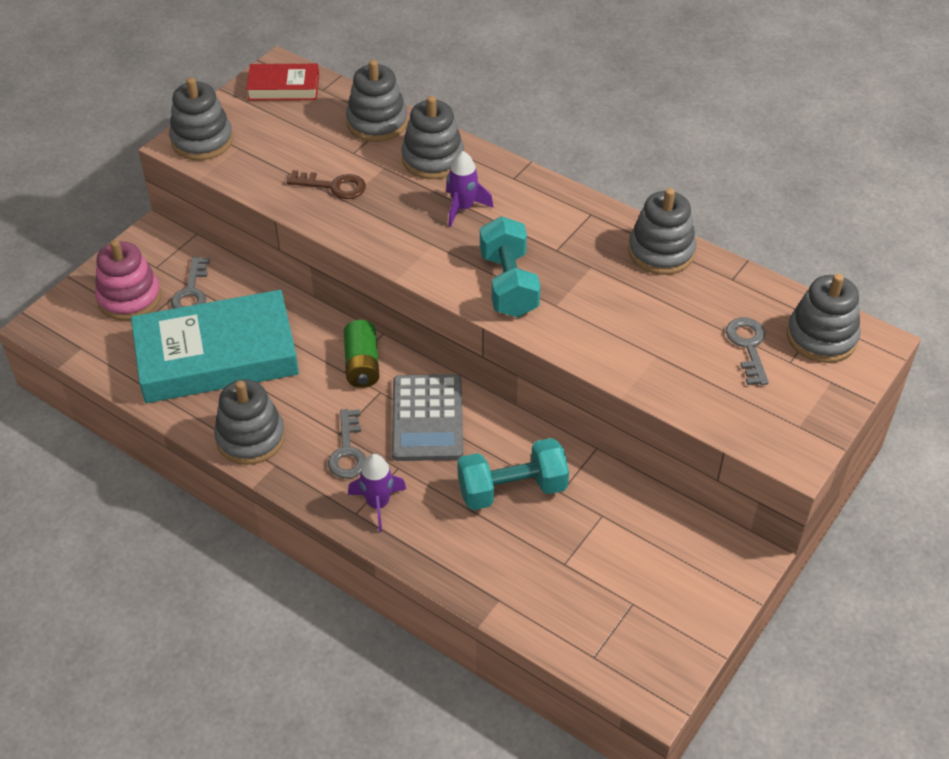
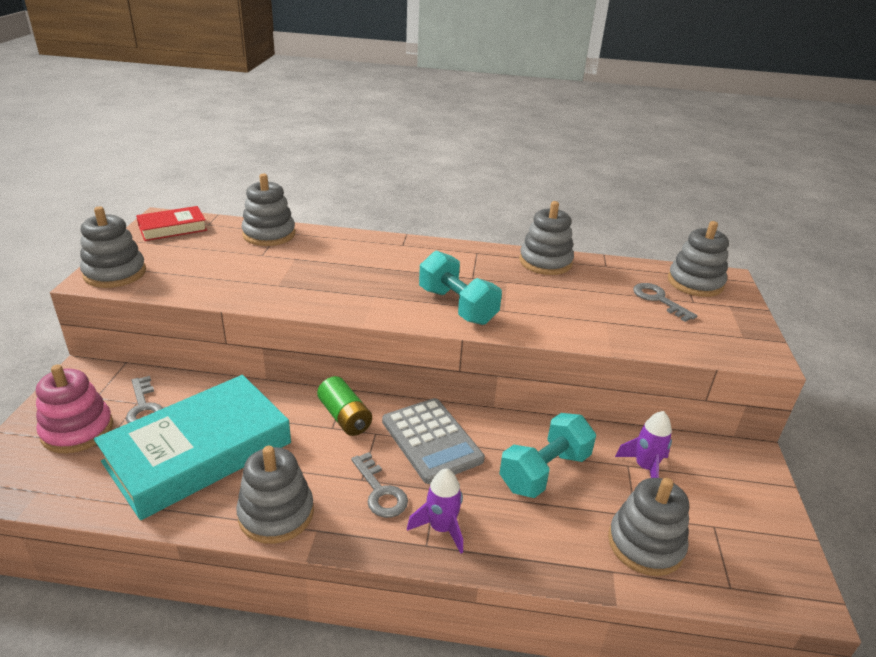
camera: 30 degrees left, 15 degrees down
(333, 186) = (260, 278): brown key -> none
(433, 159) = (331, 246): grey stacking toy -> grey stacking toy (645, 544)
(463, 208) = (379, 269): purple rocket -> purple rocket (645, 467)

